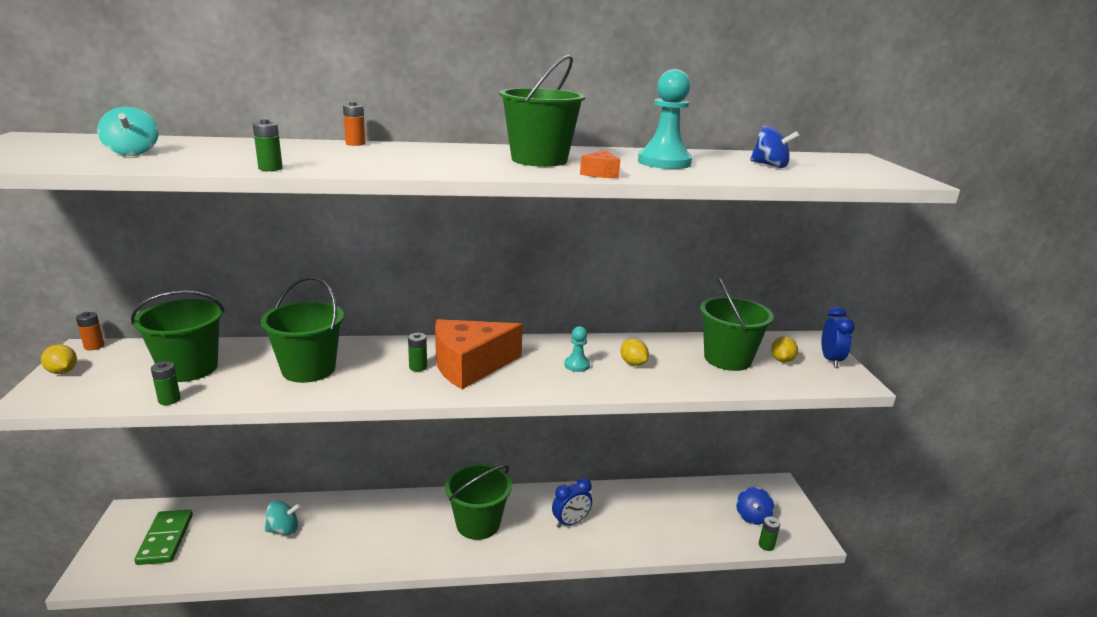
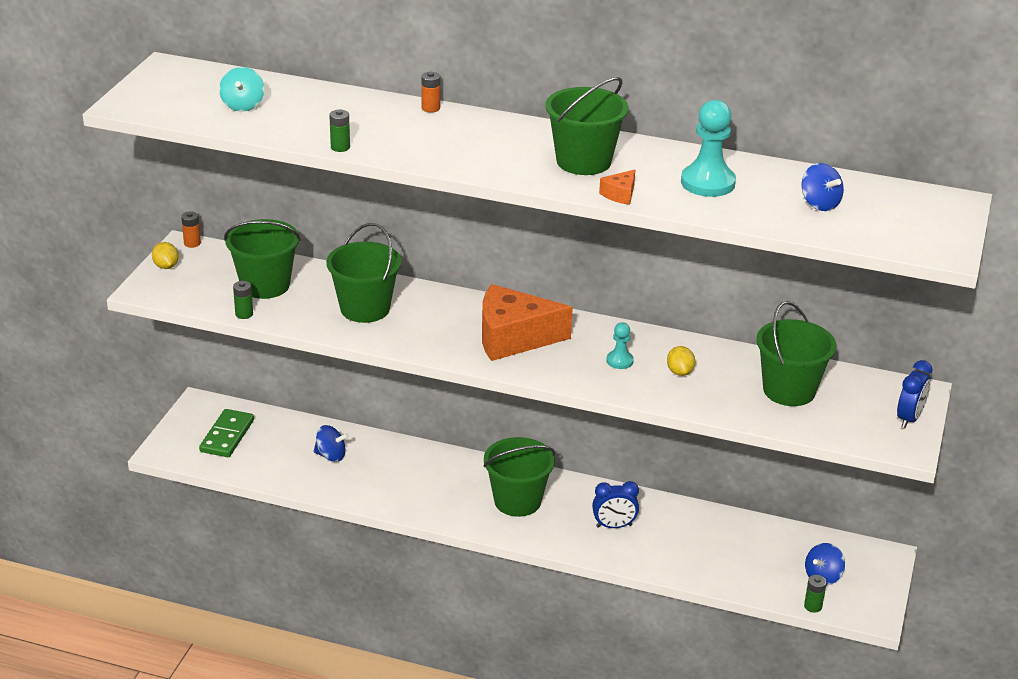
camera: 25 degrees right, 10 degrees up
(283, 530) = (331, 456): turquoise spinning top -> blue spinning top
(418, 367) = (463, 328): green battery -> none
(782, 360) = (850, 406): yellow lemon -> none

